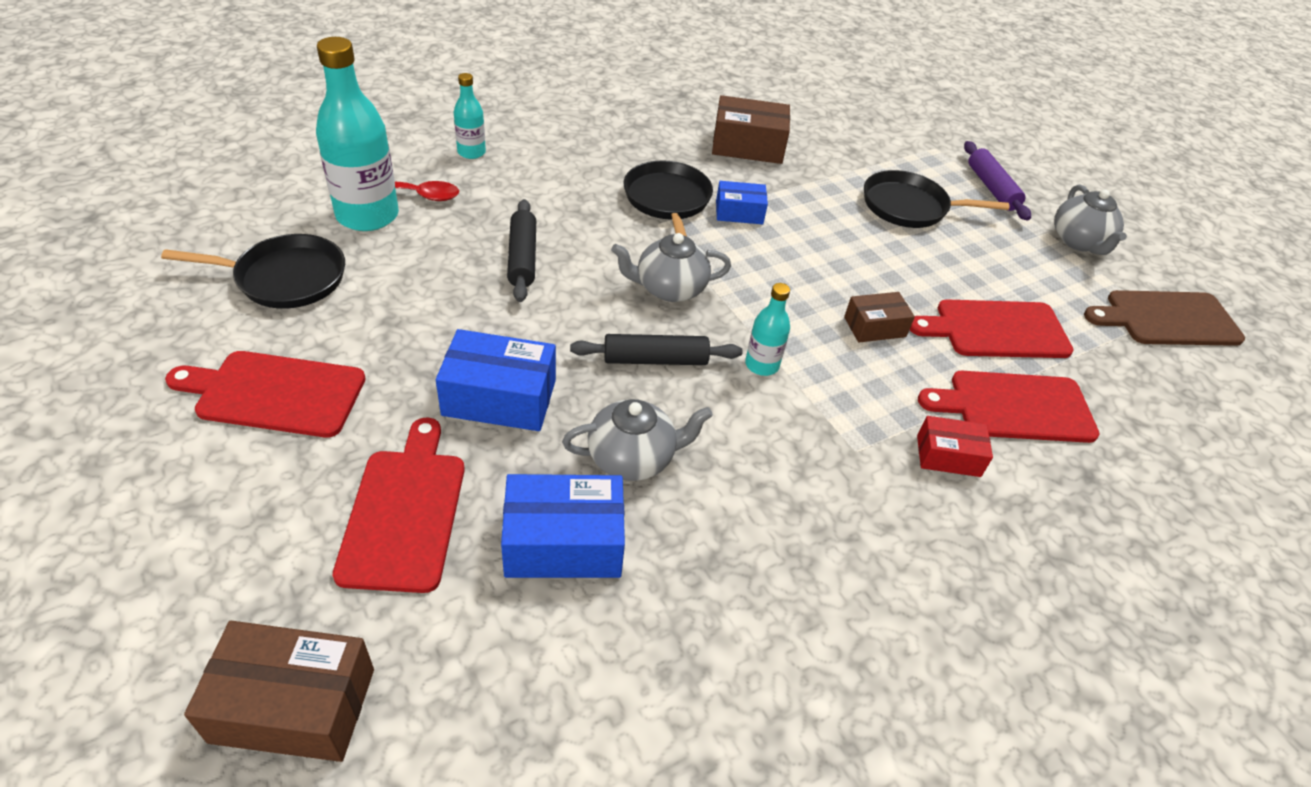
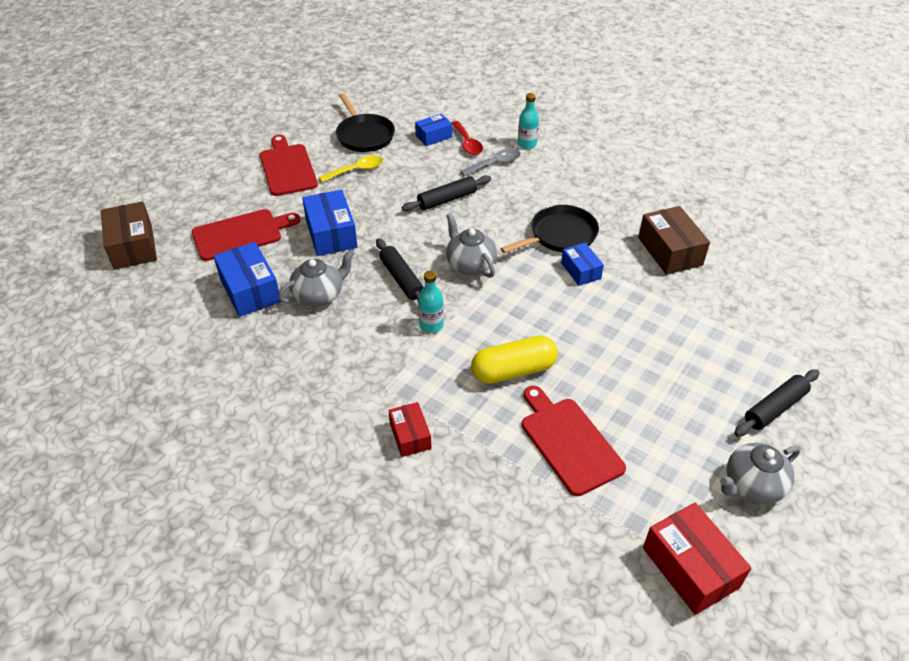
camera: 70 degrees right, 0 degrees up
(367, 215) = (434, 136): turquoise bottle -> blue box
(367, 318) = (356, 170): none -> yellow spoon
(485, 191) = (495, 164): none -> grey spoon
(633, 458) = (319, 295): grey teapot -> grey teapot turned 90 degrees counterclockwise
(874, 327) = (513, 370): brown box -> yellow capsule
(909, 207) = (685, 359): black pan -> none
(992, 188) = (774, 408): purple rolling pin -> black rolling pin
(1014, 406) = (486, 466): red cutting board -> none
(1167, 319) = (690, 567): brown cutting board -> red box

